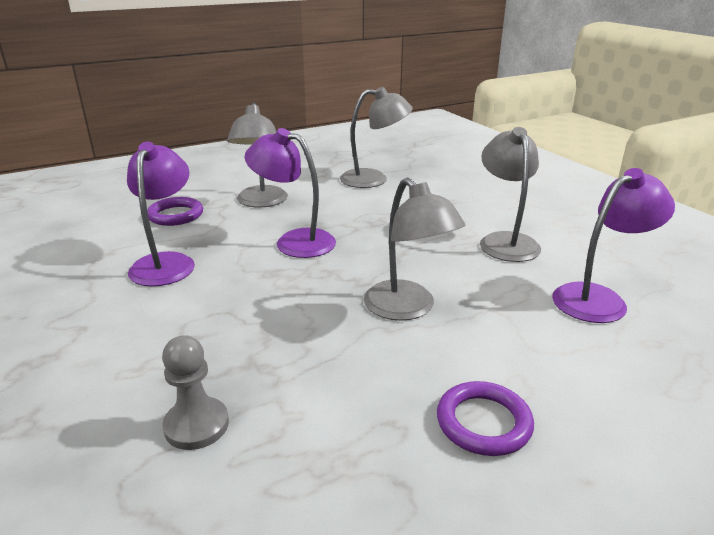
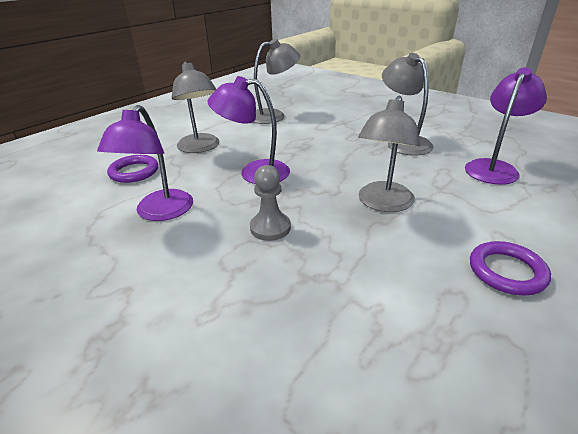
camera: 20 degrees left, 5 degrees up
(166, 262) = (160, 212): purple lamp -> purple lamp turned 150 degrees counterclockwise
(196, 425) = (307, 343): grey pawn -> grey pawn (270, 228)
(407, 309) = (383, 204): grey lamp -> grey lamp turned 75 degrees clockwise

